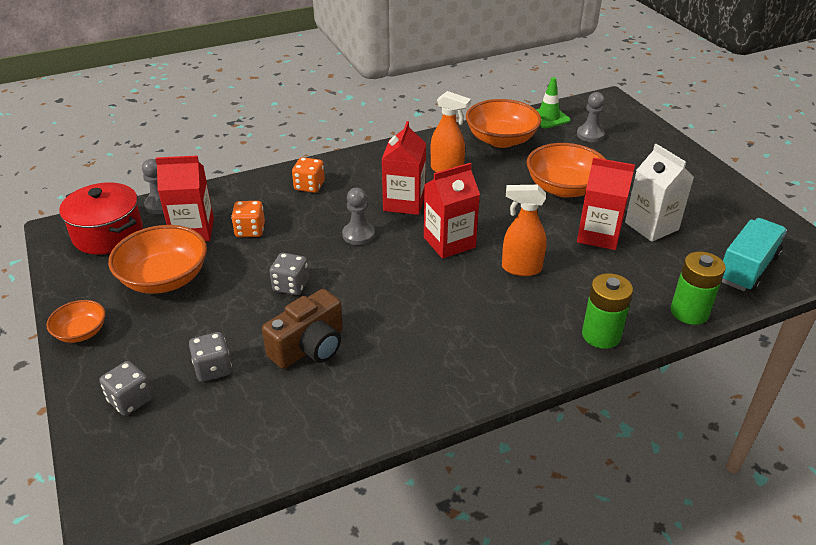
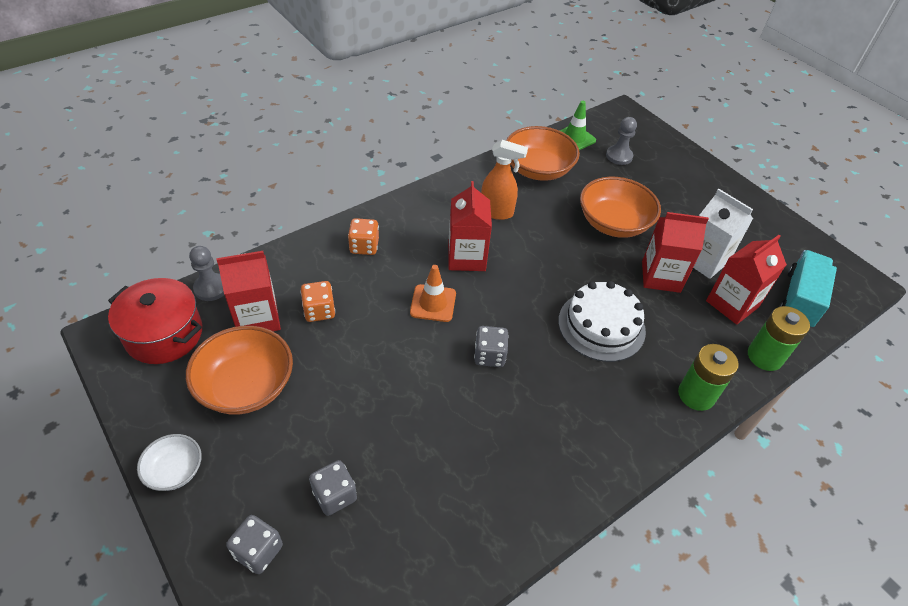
camera: 15 degrees left, 10 degrees up
(81, 332) = (175, 470): orange bowl -> white bowl
(291, 286) = (383, 377): grey dice -> grey dice (489, 355)
(309, 347) = (426, 452): brown camera -> none
(358, 235) = (433, 303): grey pawn -> orange traffic cone
(449, 242) = (525, 302): red carton -> red carton (732, 304)
(521, 268) = (601, 325): orange spray bottle -> white cake

